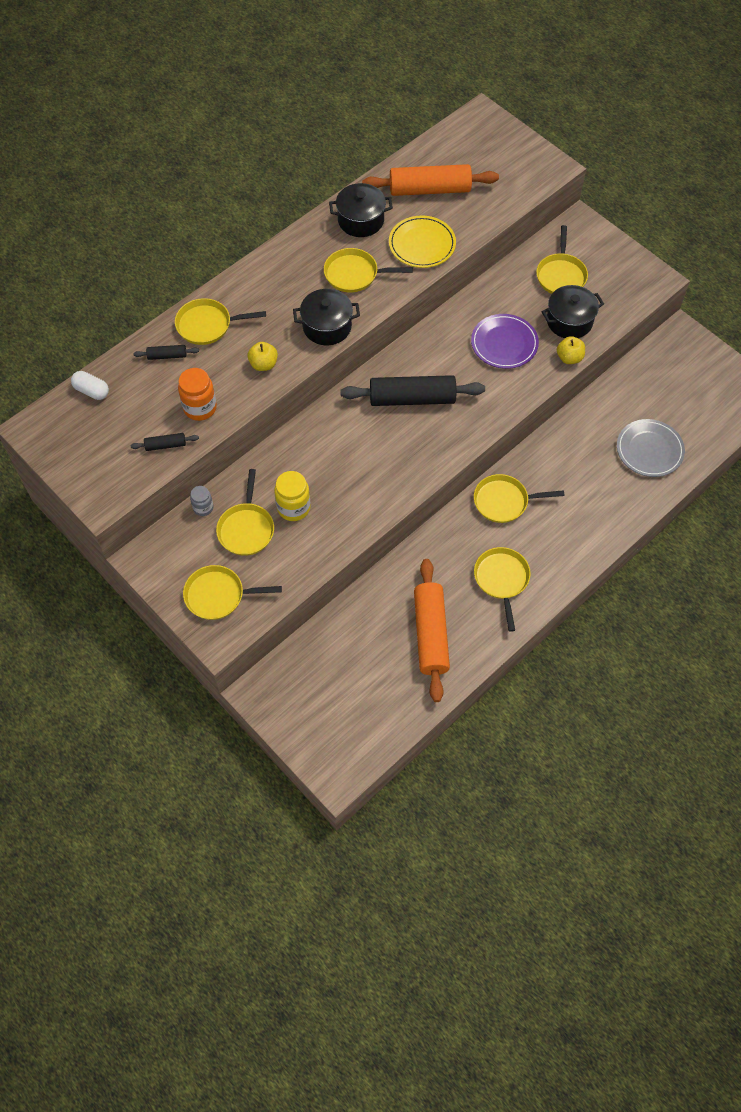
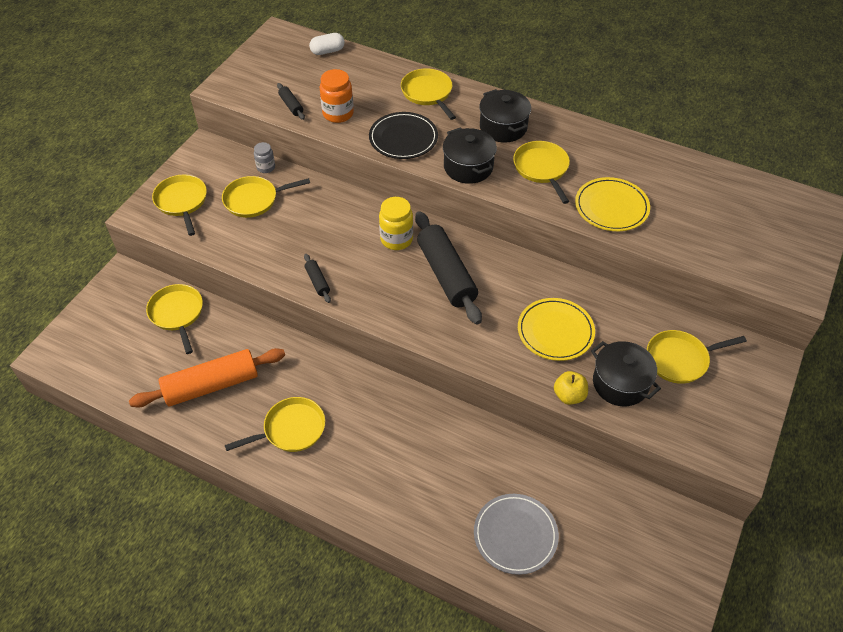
camera: 70 degrees right, 10 degrees down
(92, 391) = (327, 51): white capsule -> white capsule turned 60 degrees clockwise
(167, 356) = (383, 80): black rolling pin -> black rolling pin (317, 282)
(263, 364) = (403, 138): yellow apple -> black plate
(293, 508) = (287, 224): yellow jar -> yellow jar (396, 239)
(361, 220) = (611, 155): black pot -> black pot (503, 127)
(429, 190) = (687, 194): orange rolling pin -> none
(504, 343) = (555, 331): purple plate -> yellow plate
(504, 501) = (386, 407): yellow pan -> yellow pan (177, 314)

